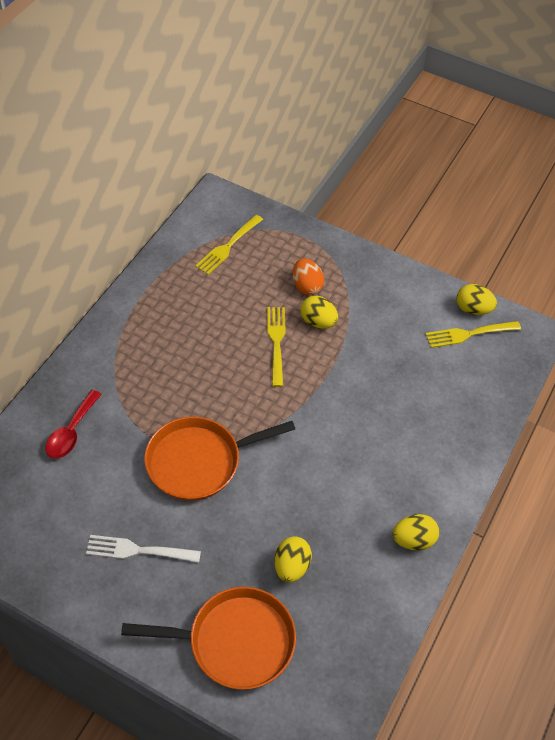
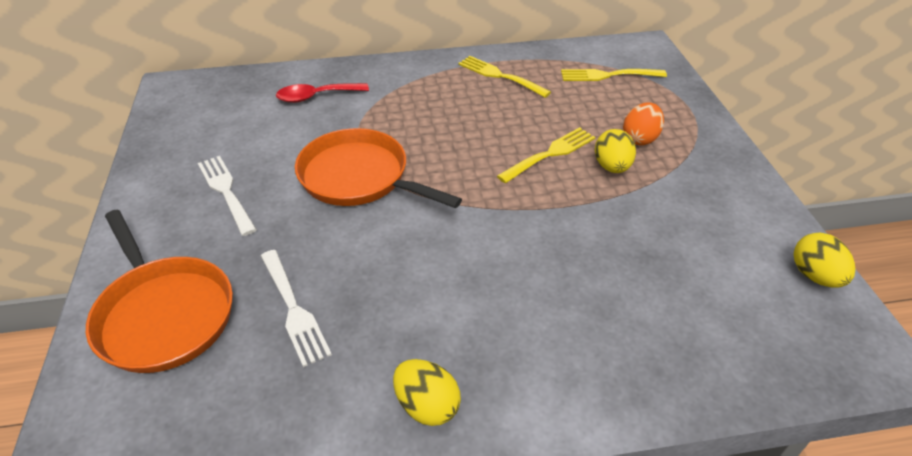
camera: 55 degrees right, 10 degrees down
(291, 566) = (293, 309): yellow egg -> white fork
(469, 334) = (777, 292): yellow fork -> yellow fork (500, 76)

